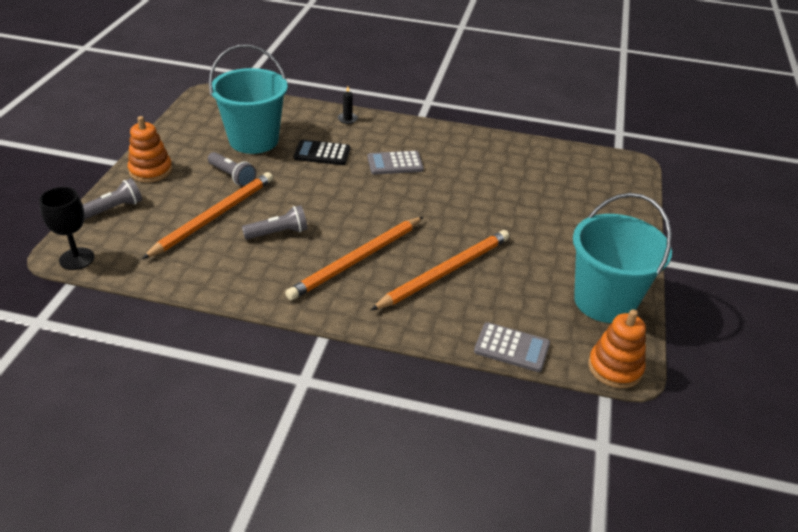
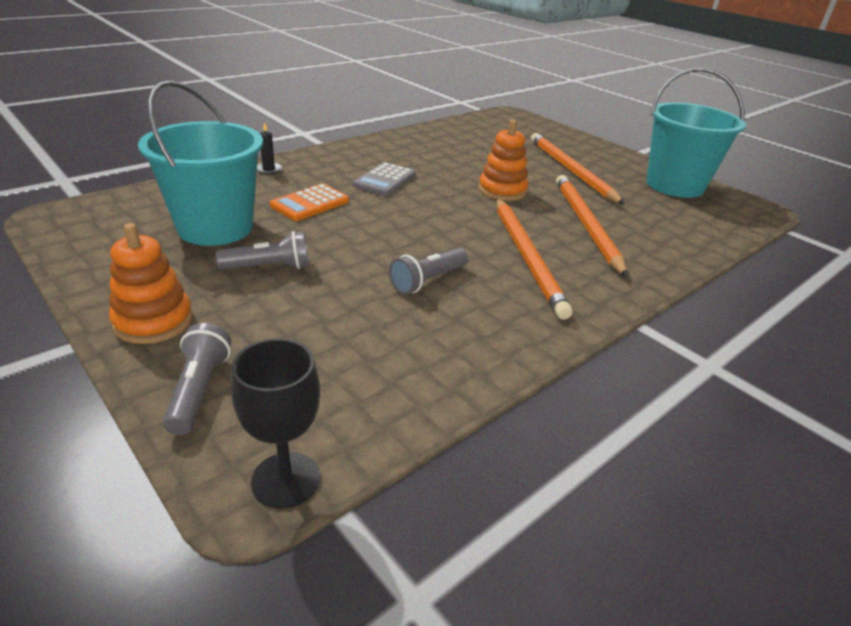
camera: 55 degrees left, 5 degrees down
(214, 216) = (339, 310): orange pencil -> orange pencil (570, 170)
(278, 233) = (427, 281): grey flashlight -> grey flashlight turned 150 degrees counterclockwise
(322, 153) = (310, 203): black calculator -> orange calculator
(511, 348) = (715, 239): grey calculator -> none
(615, 368) = (759, 213): orange stacking toy -> orange stacking toy (502, 190)

